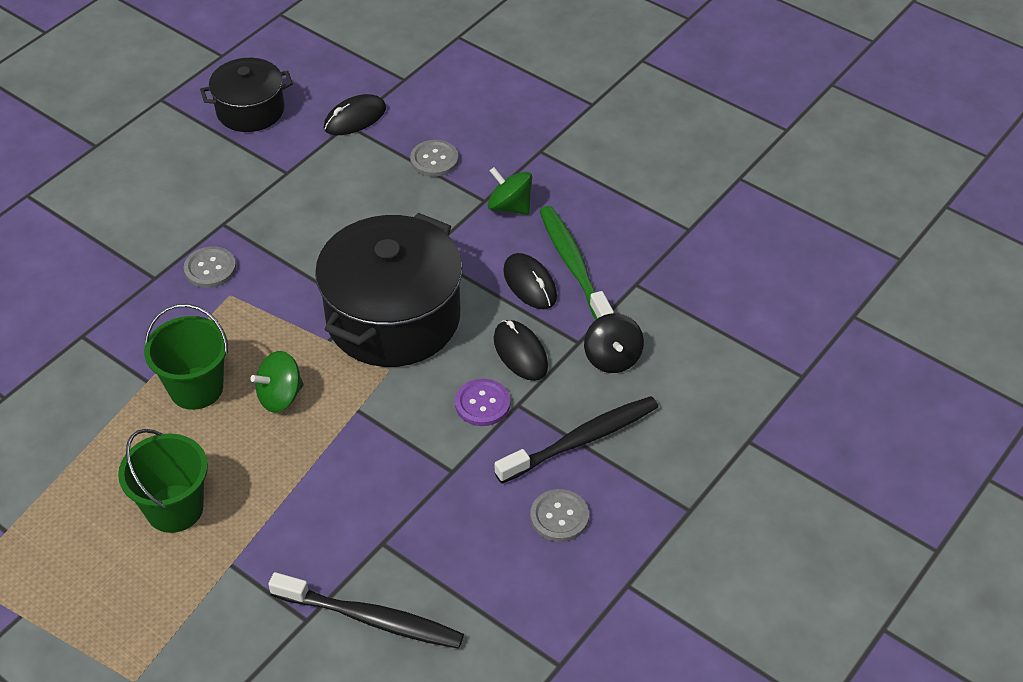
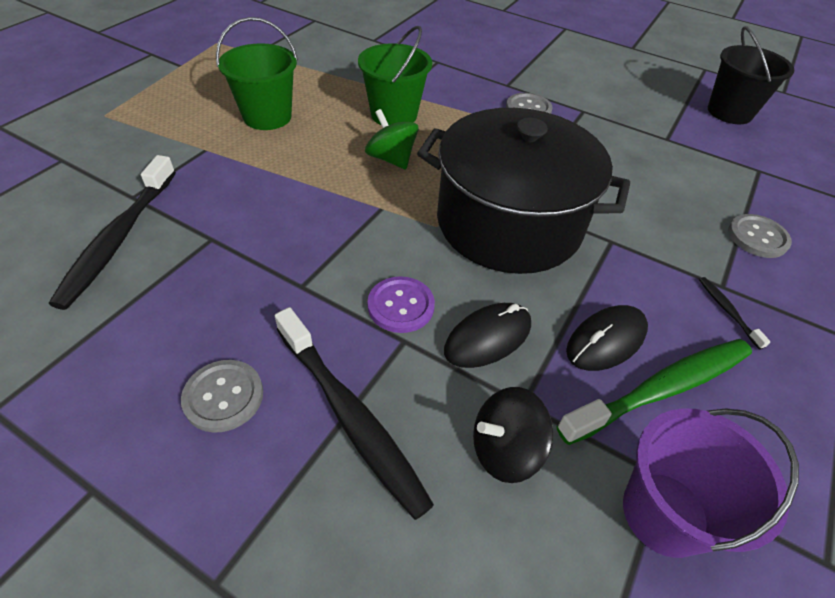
camera: 80 degrees right, 0 degrees up
(250, 110) = (729, 112): black pot -> black bucket
(355, 118) = (772, 174): black mouse -> none
(510, 206) = (727, 311): green spinning top -> black toothbrush
(658, 290) = (664, 513): none -> purple bucket

